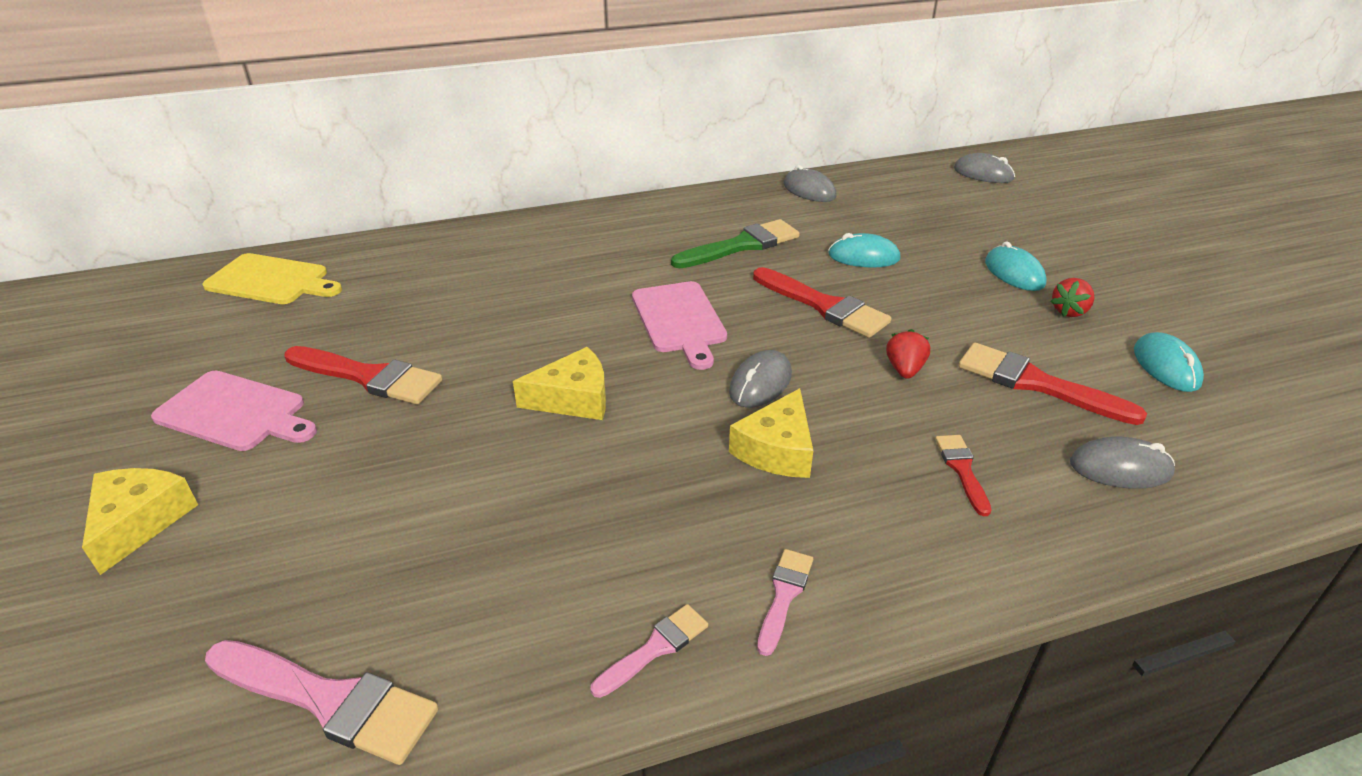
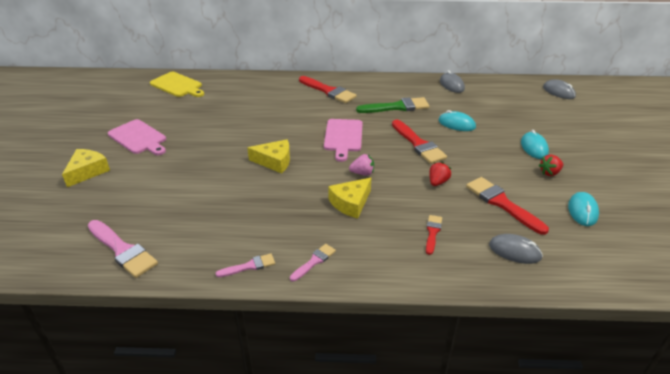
camera: 20 degrees right, 0 degrees up
(369, 377) = (196, 134): red brush -> red brush (328, 91)
(760, 383) = (362, 173): grey mouse -> pink strawberry

